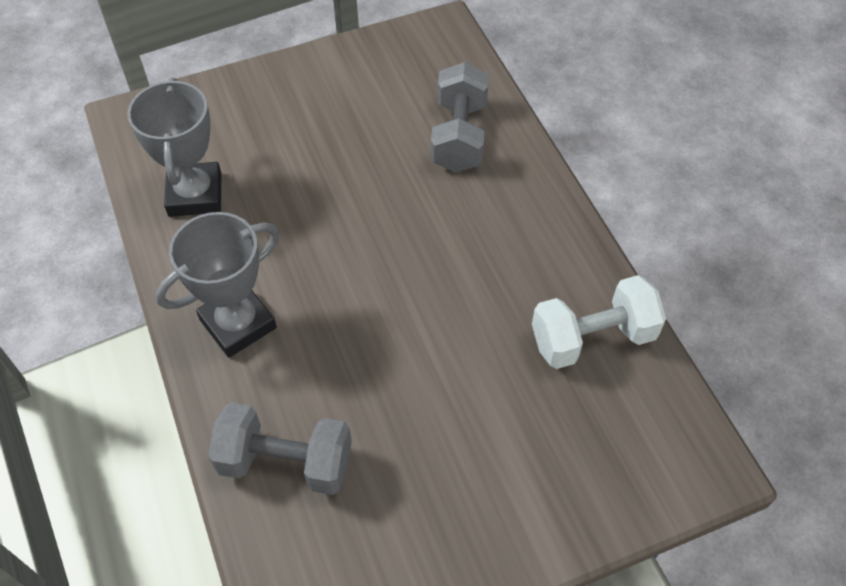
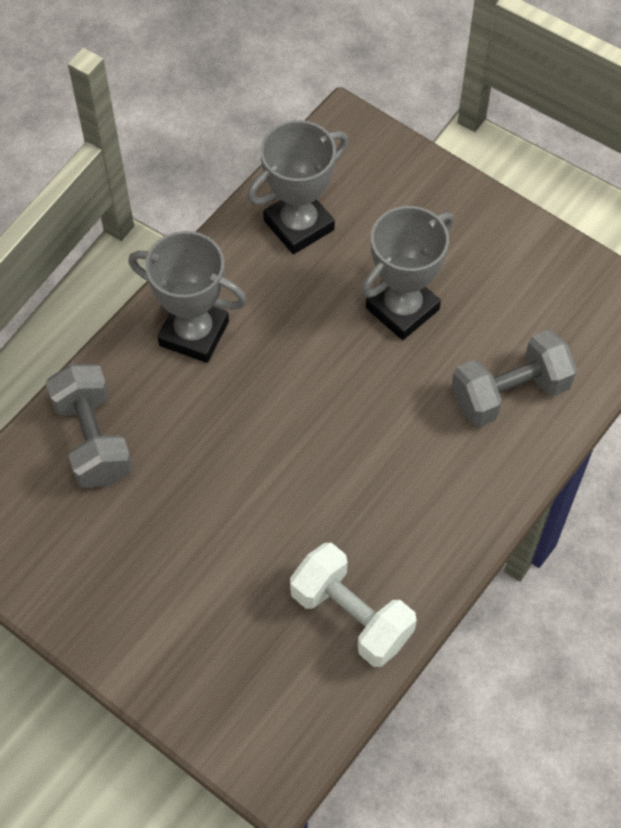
camera: 60 degrees right, 5 degrees up
(332, 165) = (402, 308): none -> grey trophy

